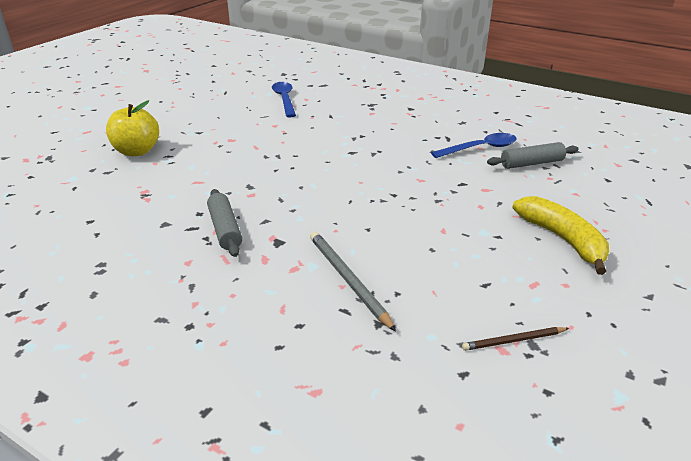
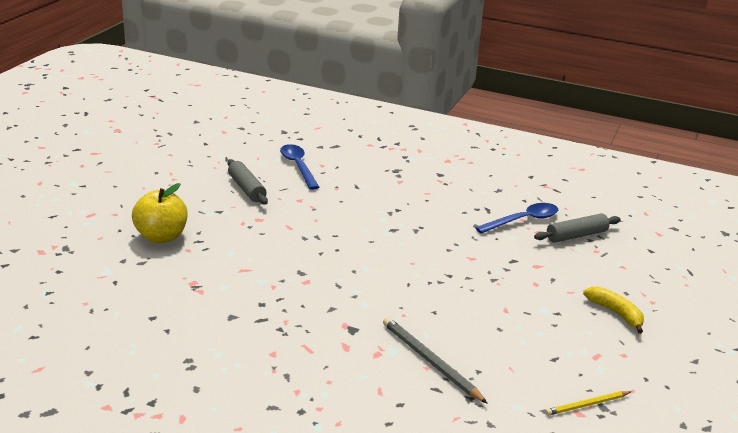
camera: 10 degrees left, 5 degrees down
(225, 229) = (295, 319): grey rolling pin -> grey rolling pin (247, 188)
(513, 340) = (587, 405): brown pencil -> yellow pencil
(562, 239) = (616, 313): yellow banana -> yellow banana, size x0.67

